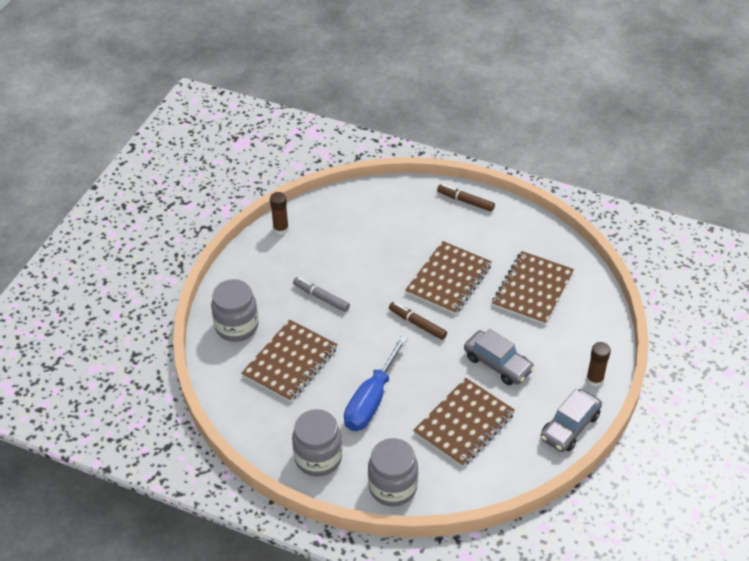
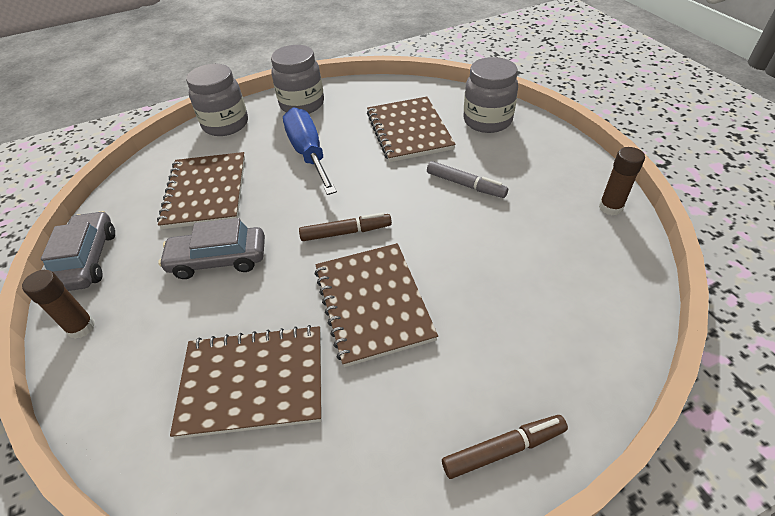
camera: 135 degrees right, 0 degrees up
(321, 297) = (465, 185): grey marker -> grey marker turned 45 degrees clockwise
(532, 289) = (253, 382): brown notebook -> brown notebook turned 75 degrees counterclockwise

